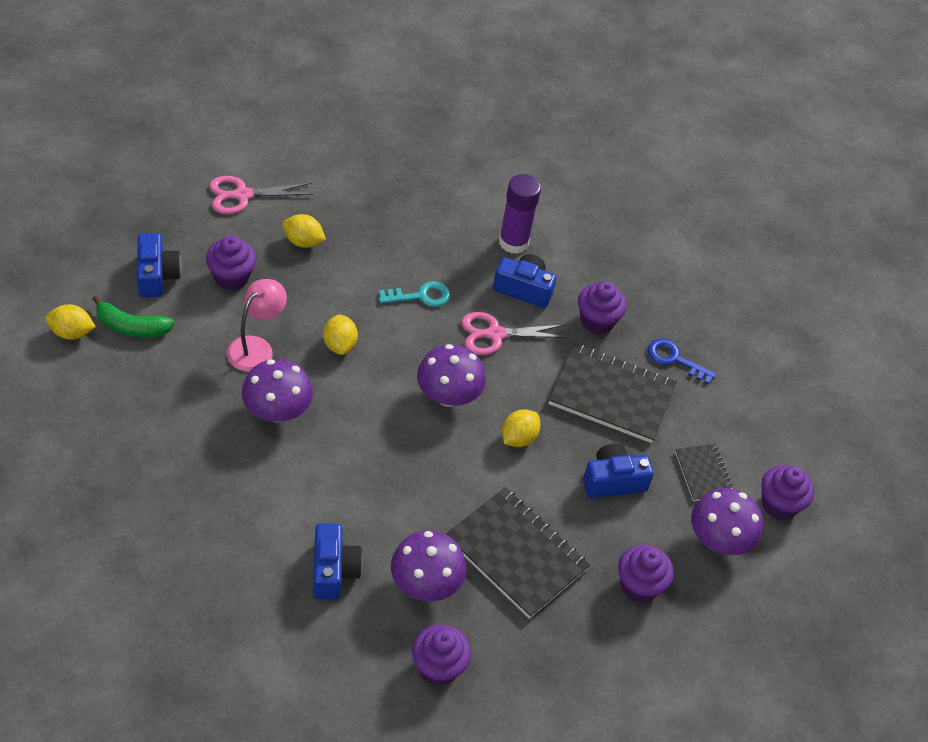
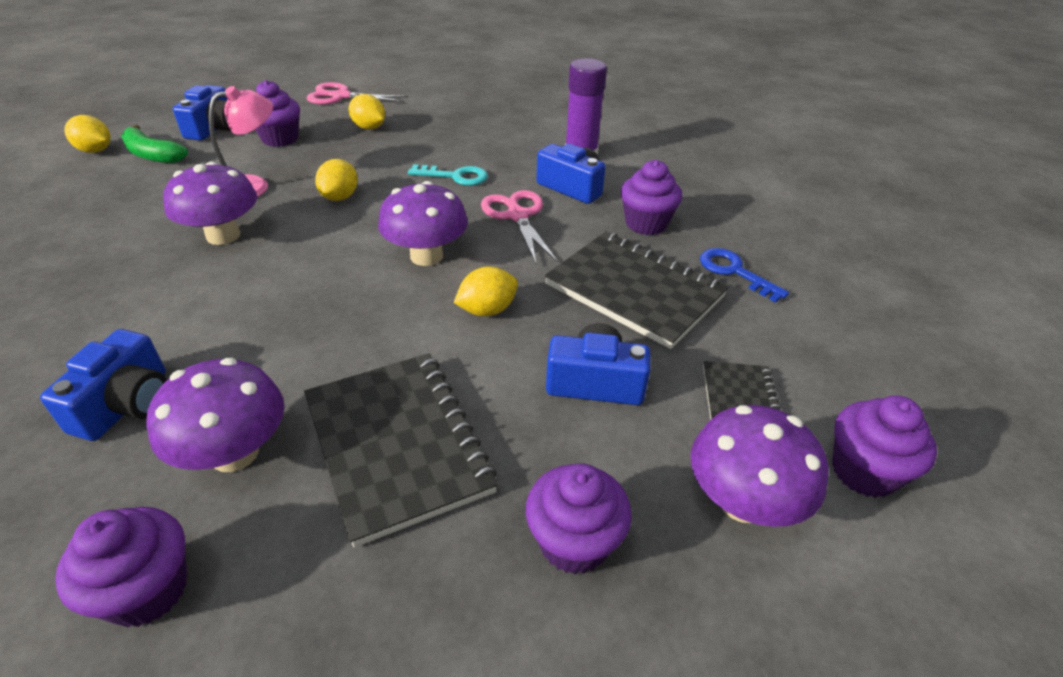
camera: 25 degrees right, 10 degrees down
(495, 334) = (517, 215): pink scissors -> pink scissors turned 60 degrees clockwise

